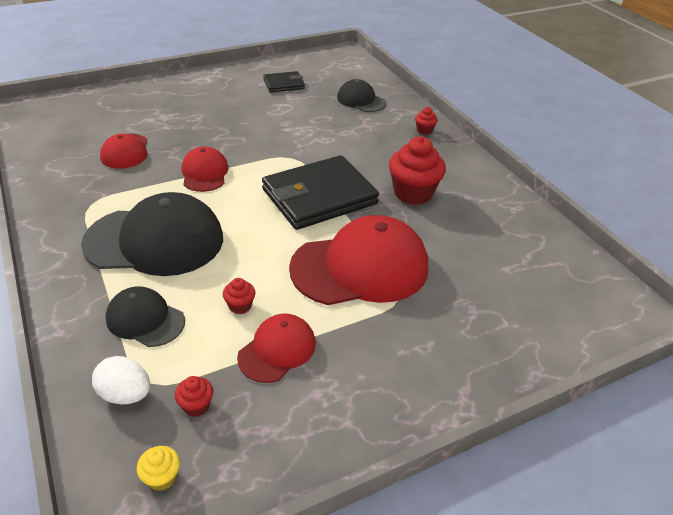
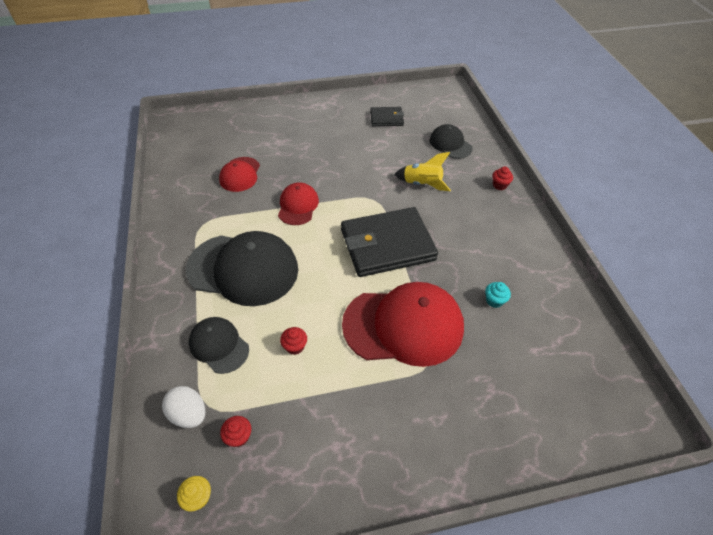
camera: 15 degrees right, 10 degrees up
(277, 350) = (314, 396): red cap -> none
(341, 138) = (422, 184): none -> yellow rocket
(413, 193) = (470, 254): red cupcake -> none
(451, 231) = (494, 301): none -> turquoise cupcake

